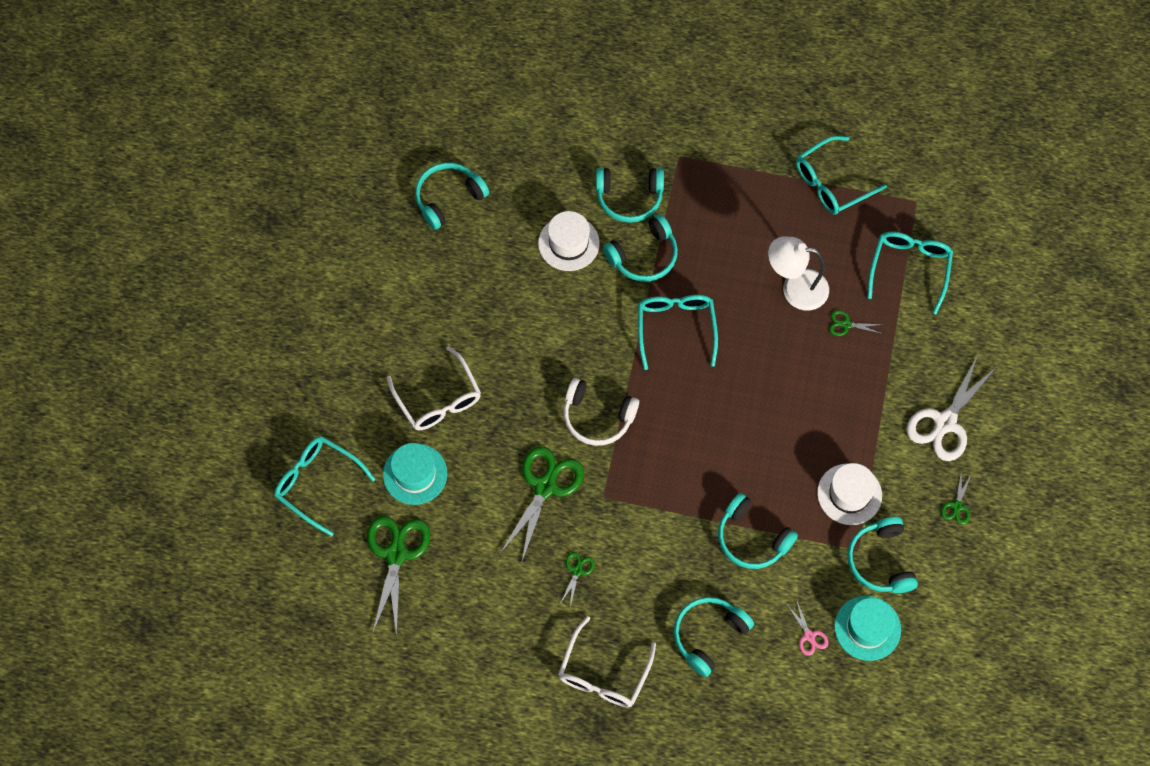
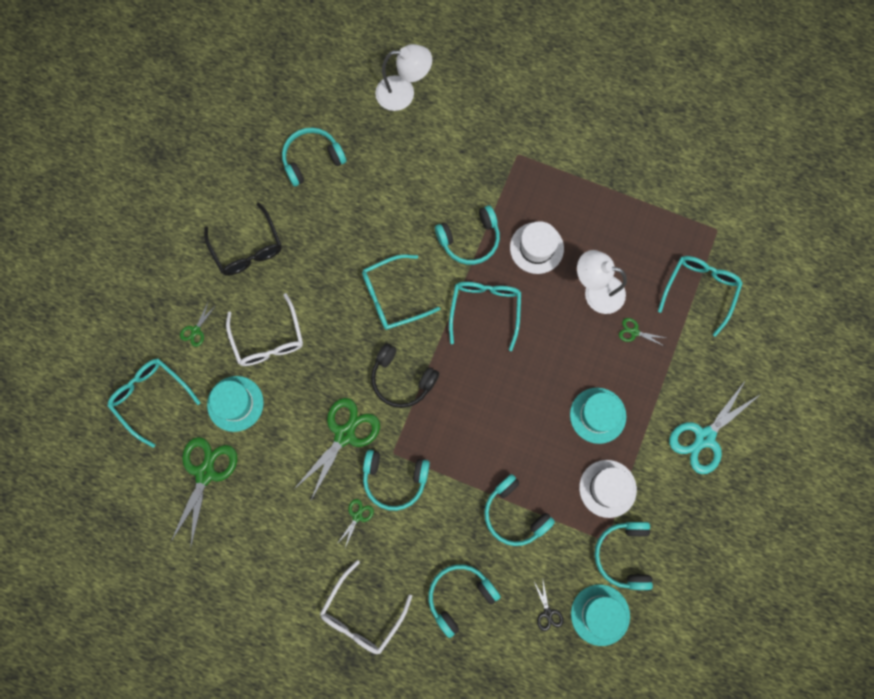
camera: 10 degrees right, 10 degrees up
(394, 305) = (247, 248): none -> black glasses
(537, 111) = (403, 93): none -> white lamp
(568, 243) = (407, 217): white hat -> white hat (536, 248)
(597, 417) = (401, 379): white headphones -> black headphones
(629, 198) = (467, 185): turquoise headphones -> turquoise headphones (394, 479)
(809, 636) = (547, 613): pink scissors -> black scissors
(823, 419) = (597, 415): none -> turquoise hat
(832, 183) = (646, 200): turquoise glasses -> turquoise glasses (393, 296)
(945, 423) = (704, 437): white scissors -> turquoise scissors
(957, 506) = (700, 516): green scissors -> green scissors (196, 330)

